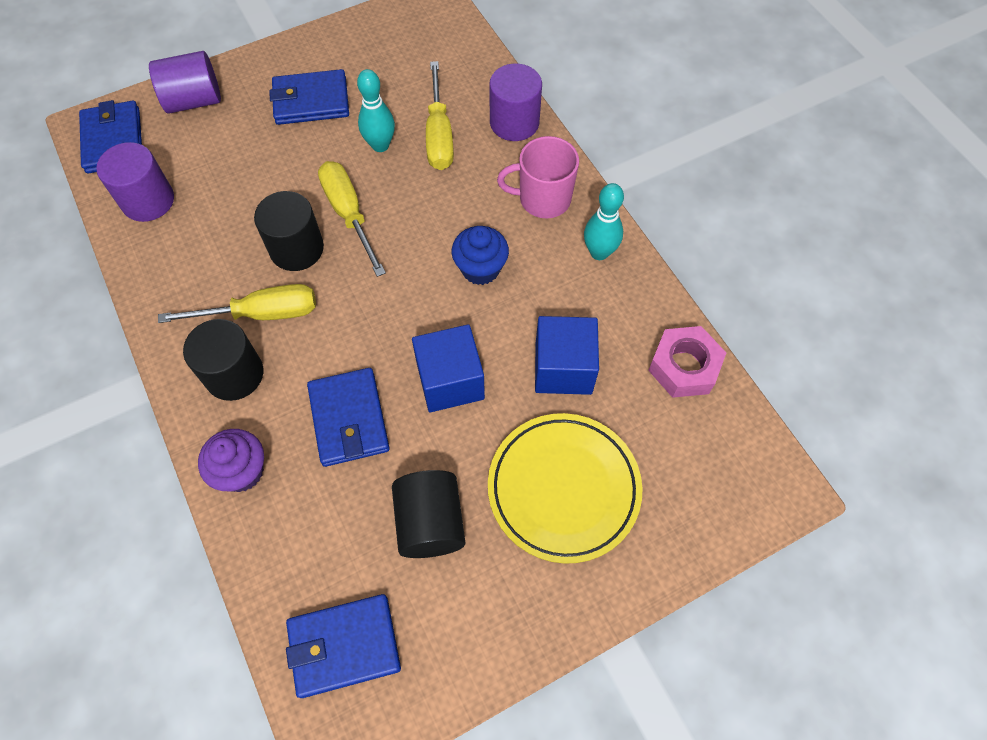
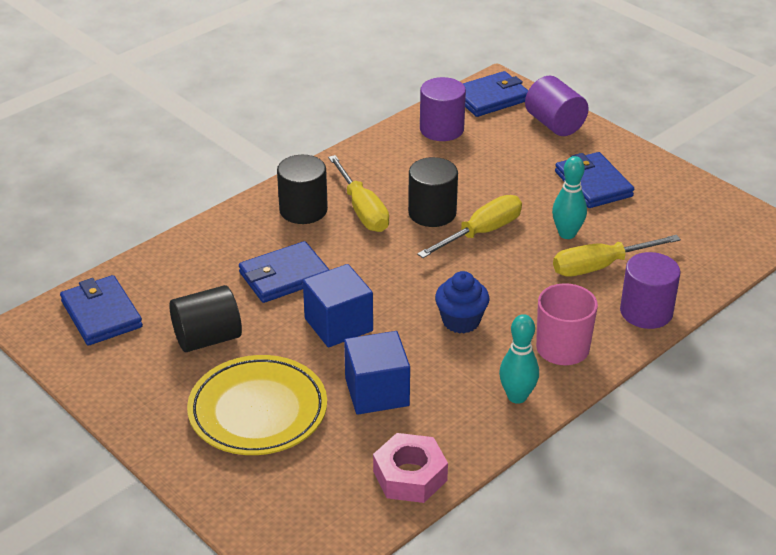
camera: 75 degrees right, 25 degrees down
(242, 471) = (224, 233): purple cupcake -> none

